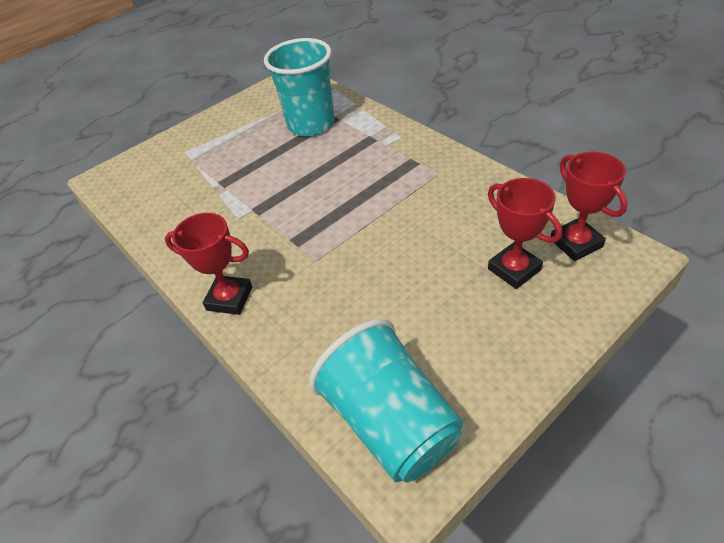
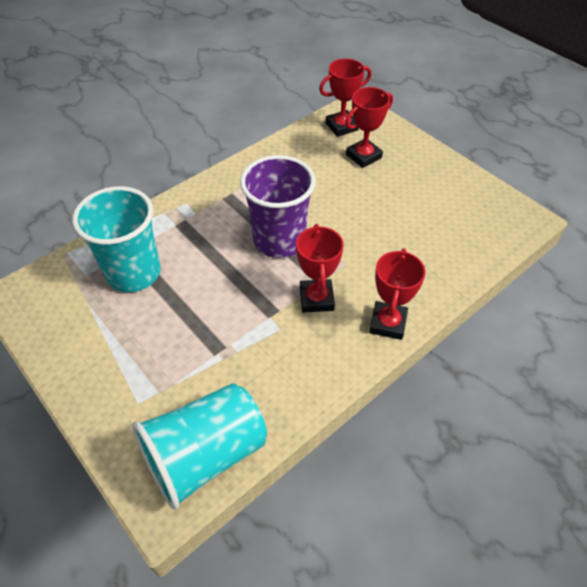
camera: 95 degrees left, 5 degrees up
(269, 240) = (316, 299): none -> red trophy
(351, 205) = (279, 240): none -> purple cup
(390, 422) = (490, 223): turquoise cup -> turquoise cup (205, 455)

